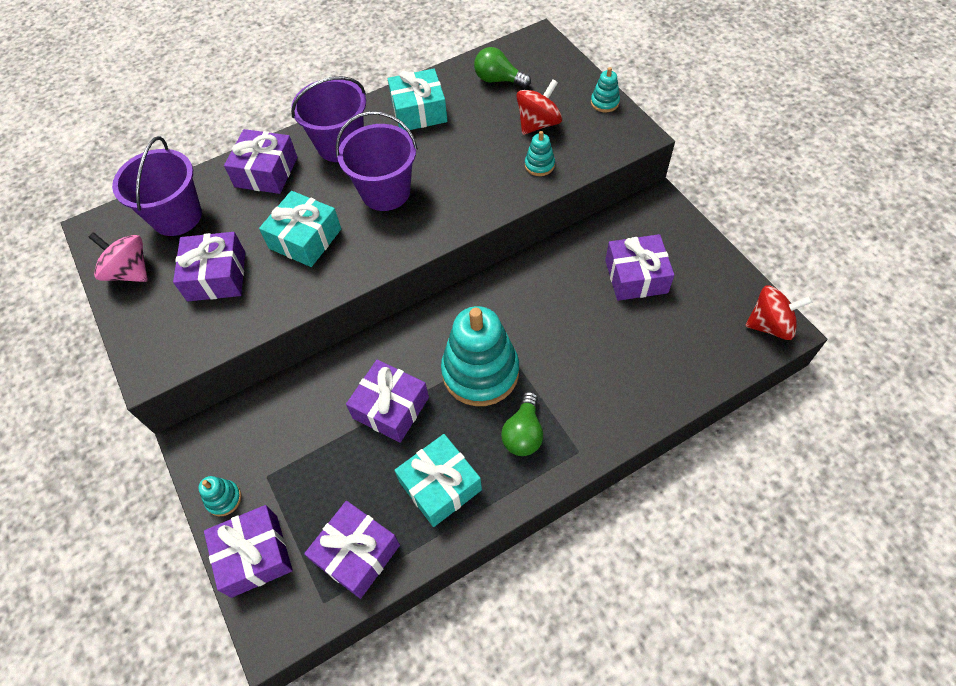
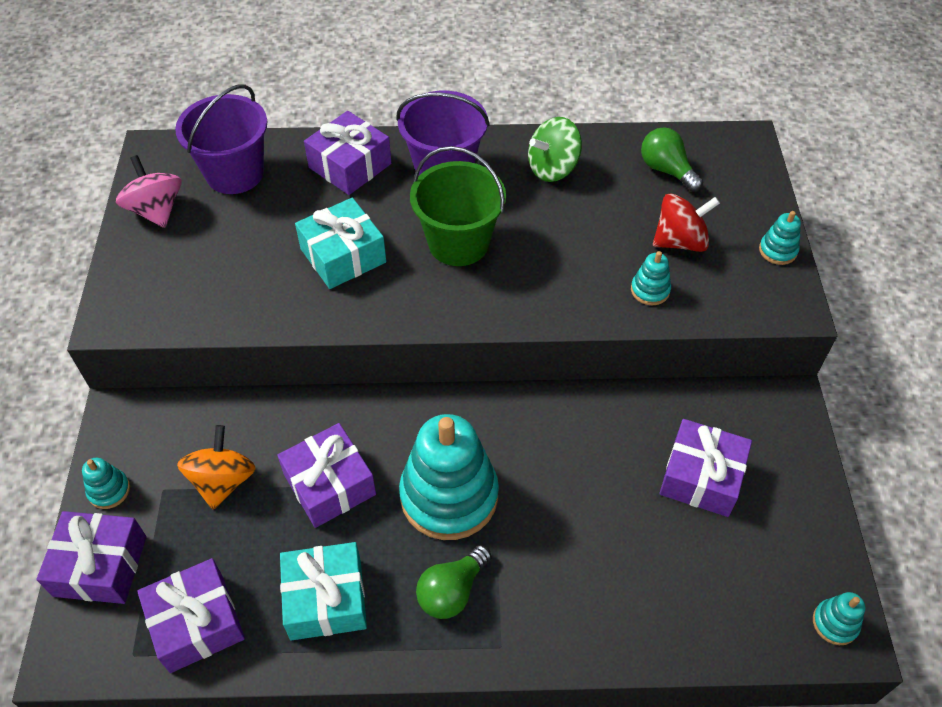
camera: 25 degrees right, 5 degrees down
(216, 276) = (232, 254): purple gift -> none
(309, 446) = (223, 481): none -> orange spinning top
(385, 192) = (458, 243): purple bucket -> green bucket
(419, 111) = (553, 168): turquoise gift -> green spinning top
(770, 325) = (835, 623): red spinning top -> turquoise stacking toy

